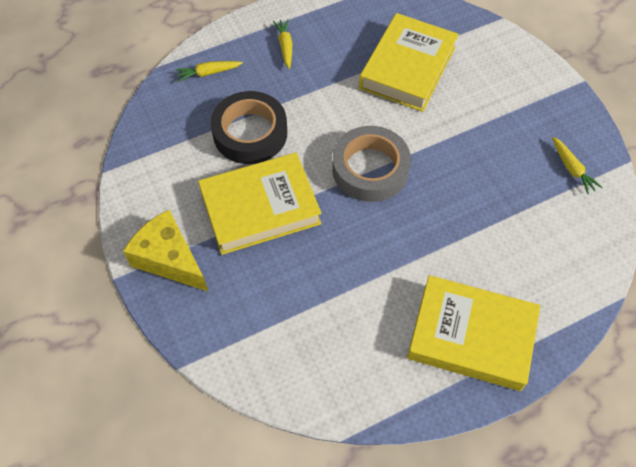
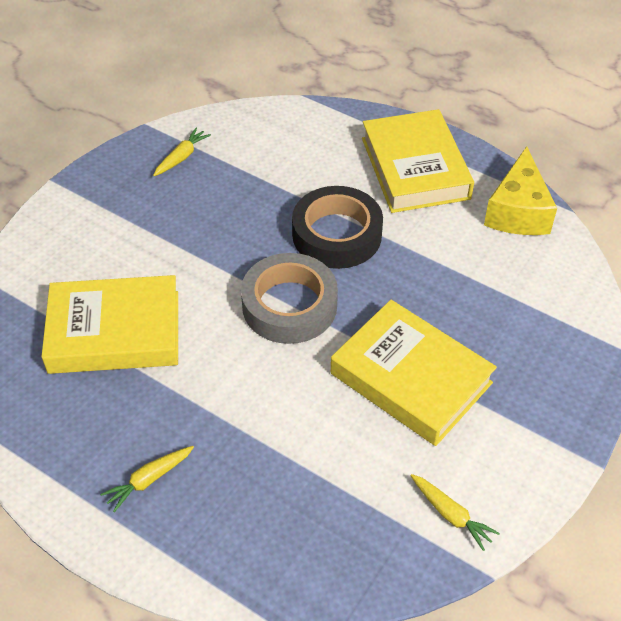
camera: 120 degrees left, 10 degrees down
(169, 259) = (537, 427): yellow cheese -> yellow cheese (518, 211)
(208, 73) = (252, 549): yellow carrot -> yellow carrot (451, 515)
(250, 133) = (318, 443): black tape -> black tape (337, 235)

